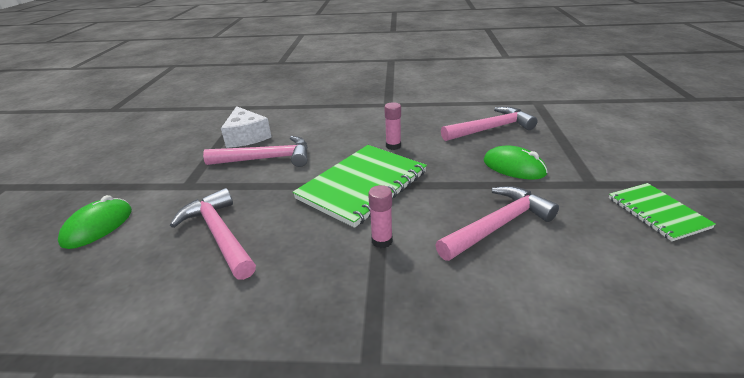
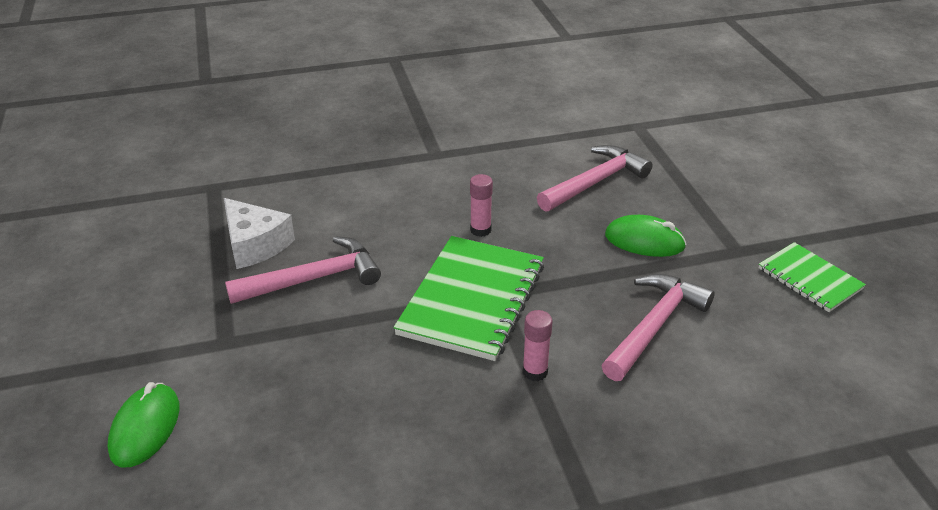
camera: 20 degrees left, 5 degrees up
(219, 234) = (329, 404): pink hammer -> none

